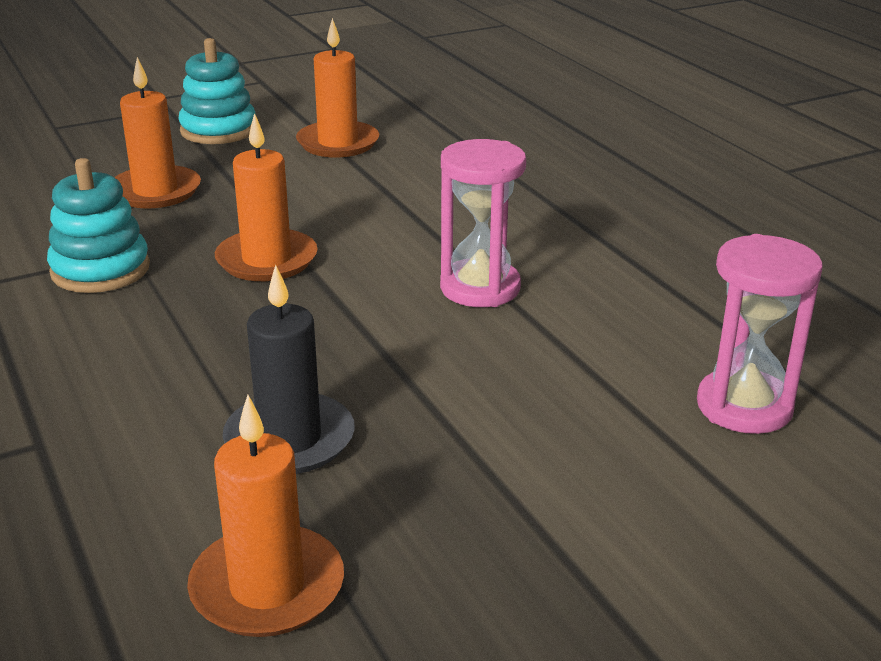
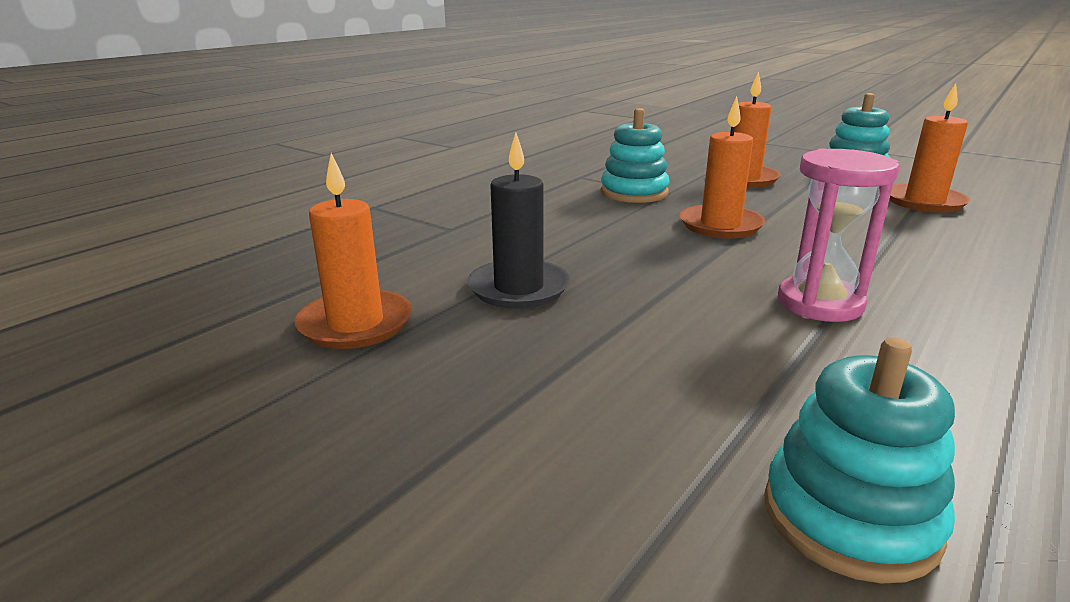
camera: 65 degrees right, 5 degrees down
(744, 406) = (850, 517): pink hourglass -> turquoise stacking toy

